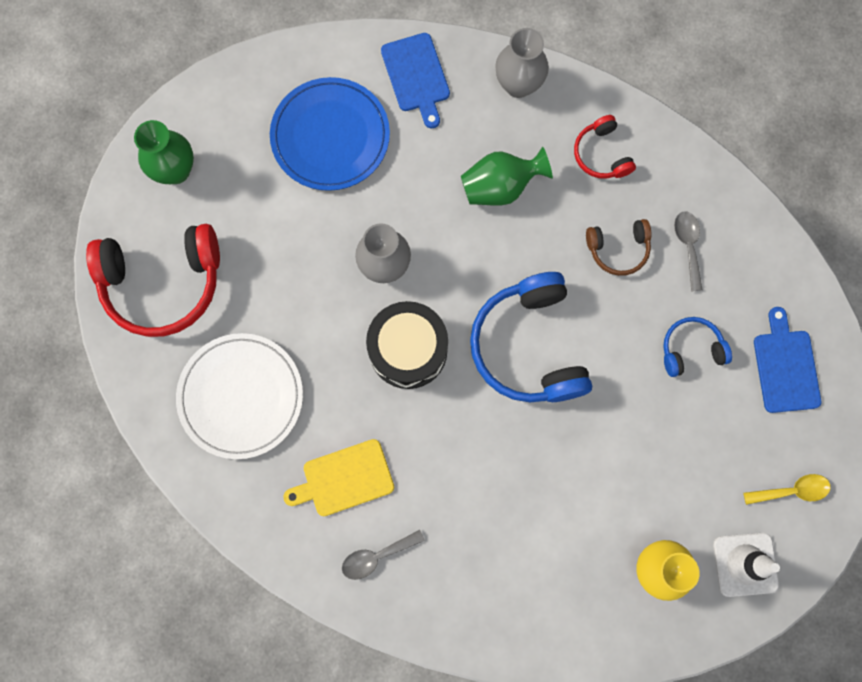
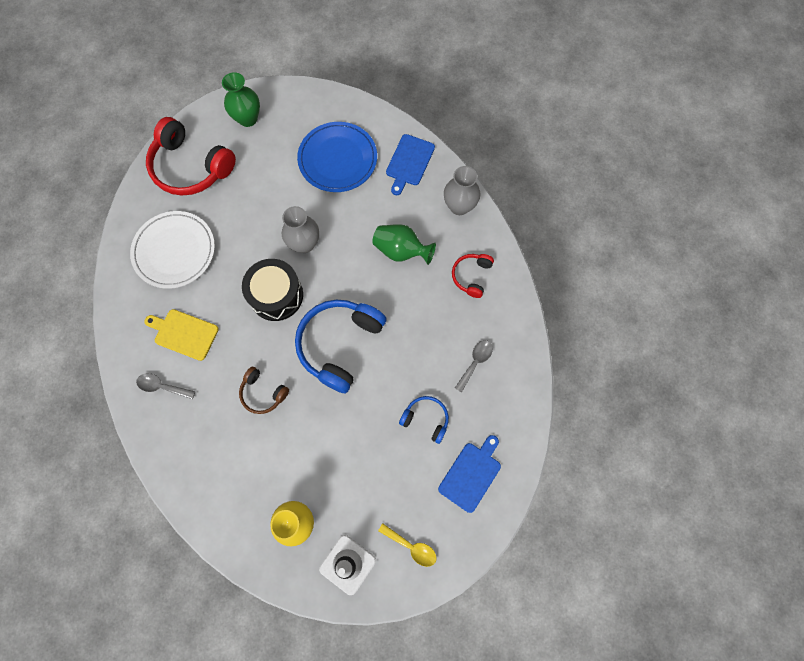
camera: 40 degrees right, 5 degrees down
(618, 249) = (434, 333): brown headphones -> brown headphones (263, 393)

